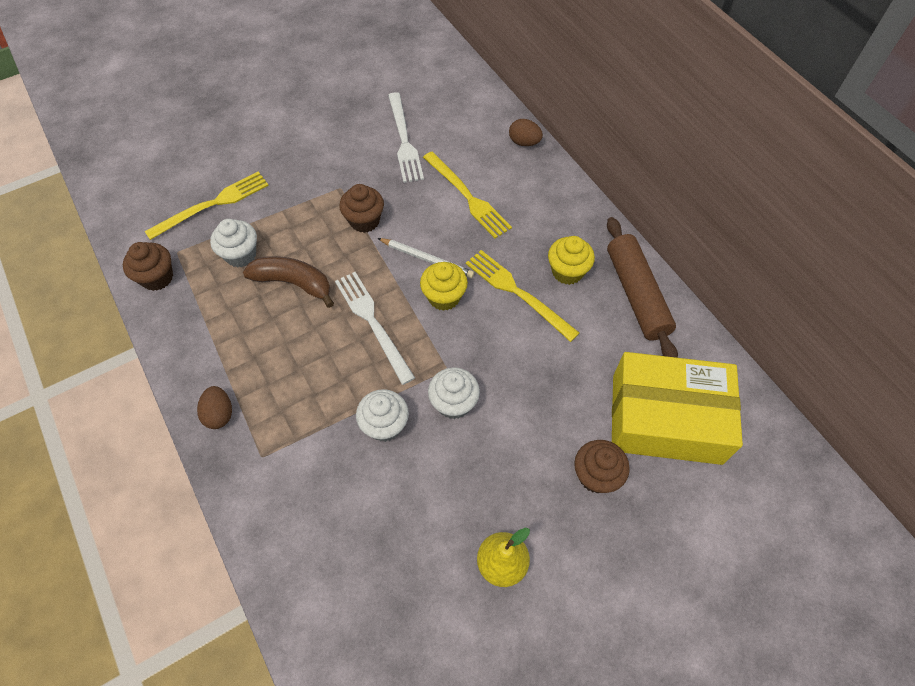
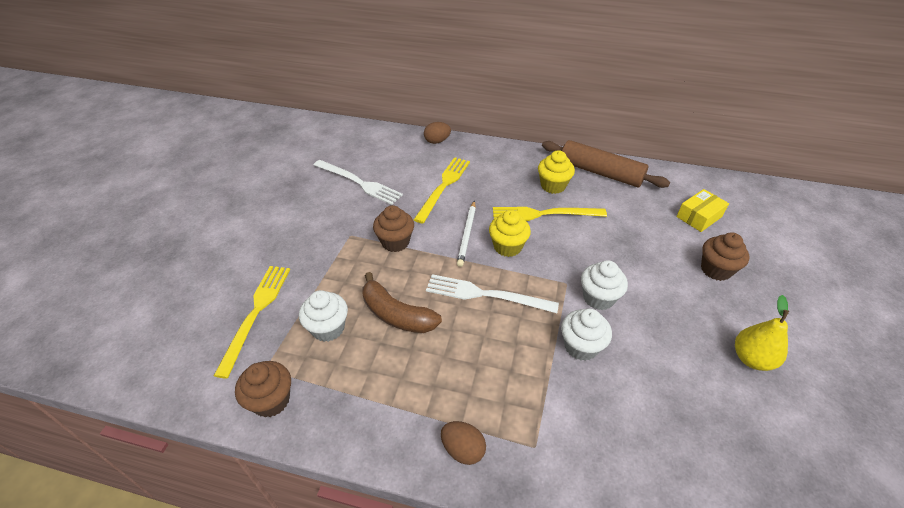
camera: 45 degrees left, 15 degrees down
(293, 283) = (396, 314): brown banana -> brown banana turned 120 degrees counterclockwise
(427, 259) = (467, 234): white pencil -> white pencil turned 120 degrees clockwise
(467, 197) = (443, 186): yellow fork -> yellow fork turned 75 degrees counterclockwise
(666, 418) = (699, 217): yellow box -> yellow box, size x0.45

